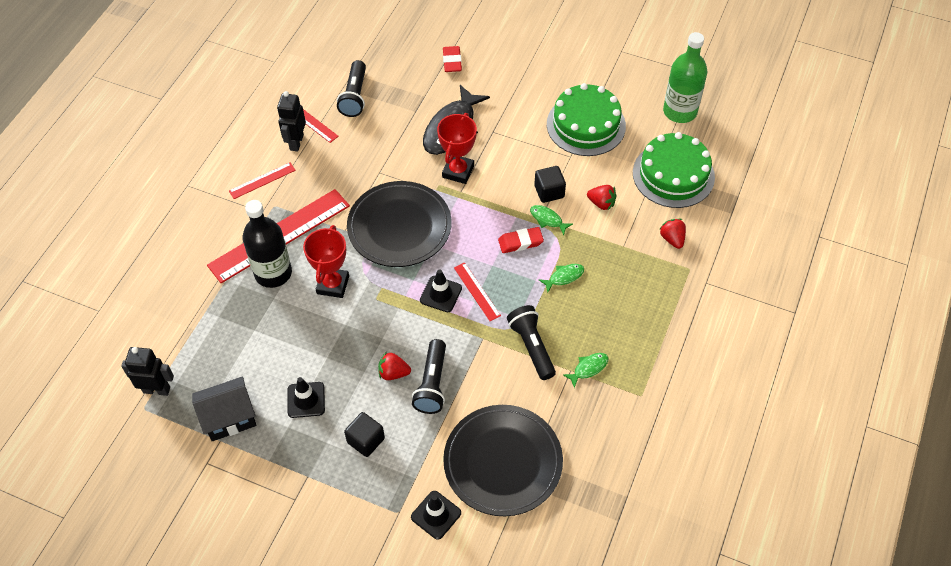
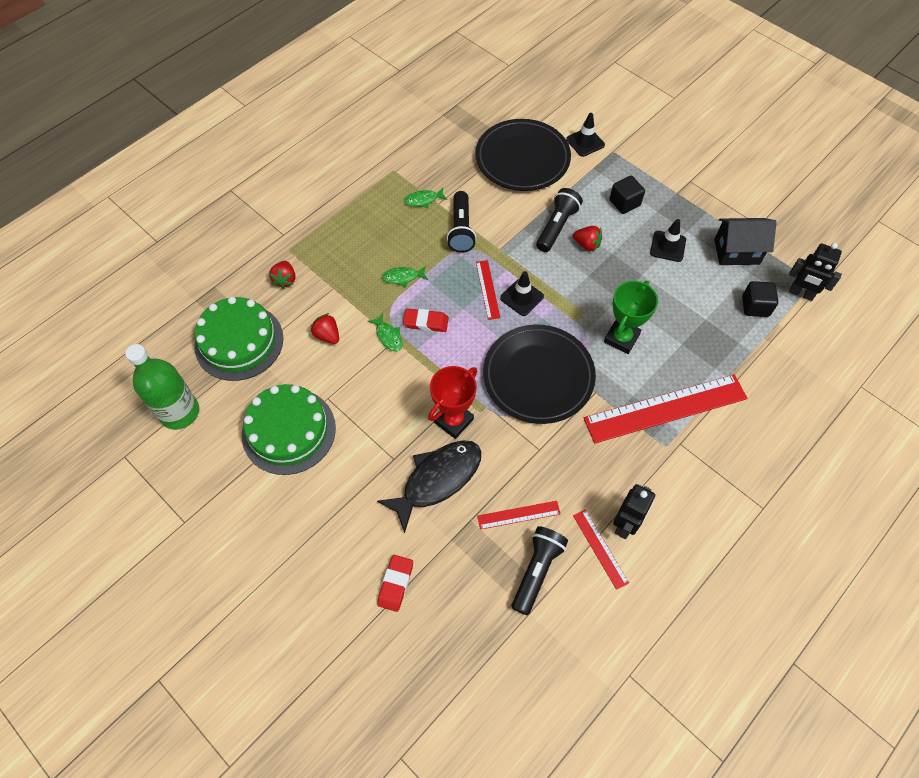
camera: 160 degrees left, 5 degrees up
(262, 180) = (674, 484): red ruler -> red ruler (518, 515)
(273, 273) = (678, 369): black bottle -> none
(333, 285) = (621, 338): red trophy -> green trophy
(549, 192) = (371, 365): black cube -> black cube (755, 306)

